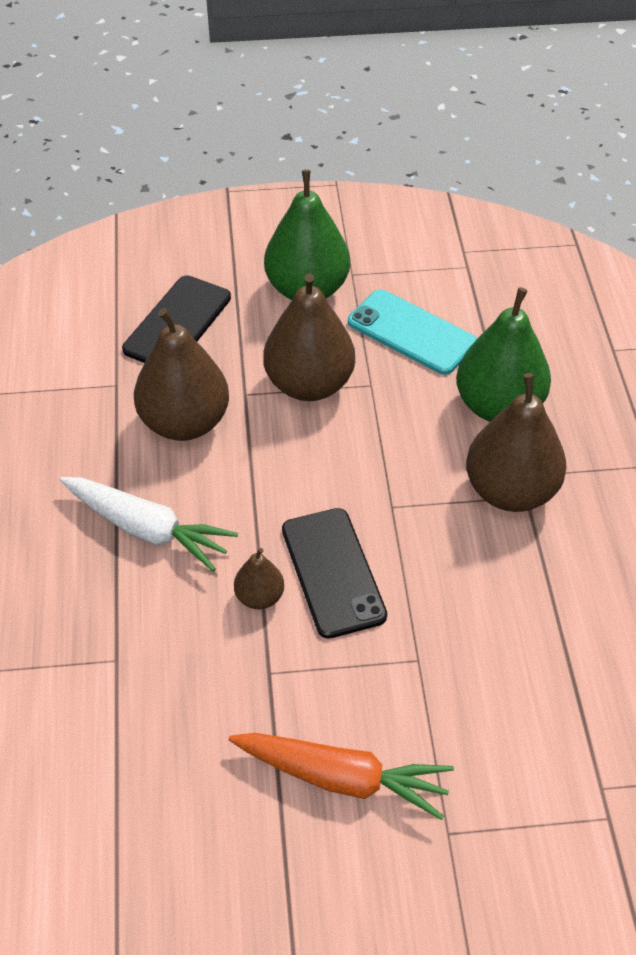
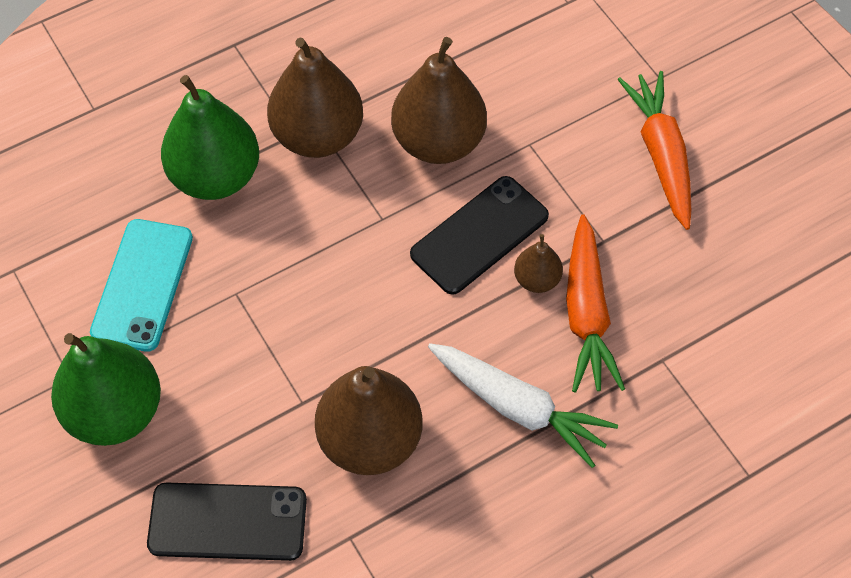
camera: 115 degrees left, 10 degrees up
(146, 529) = (517, 407): white carrot -> white carrot turned 120 degrees clockwise
(201, 621) = (586, 313): none -> orange carrot
(309, 384) = (261, 348): brown pear -> brown pear (438, 142)

